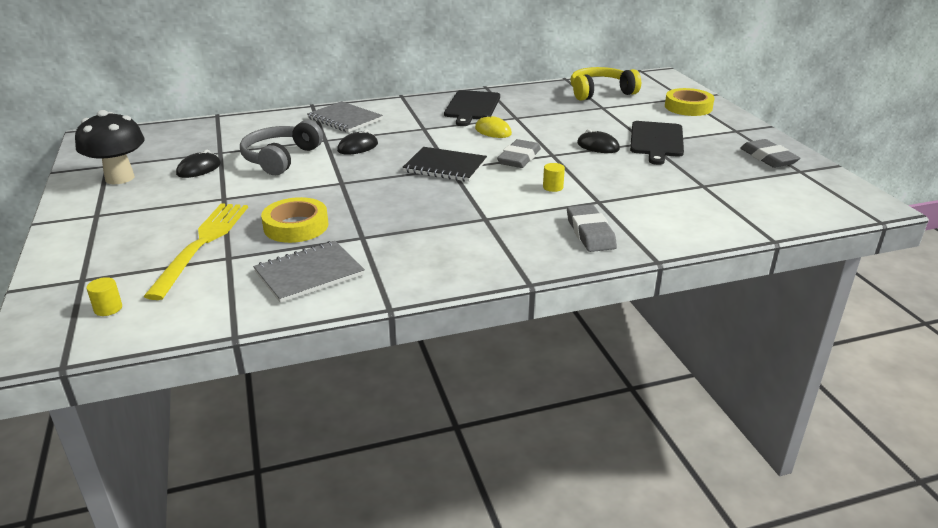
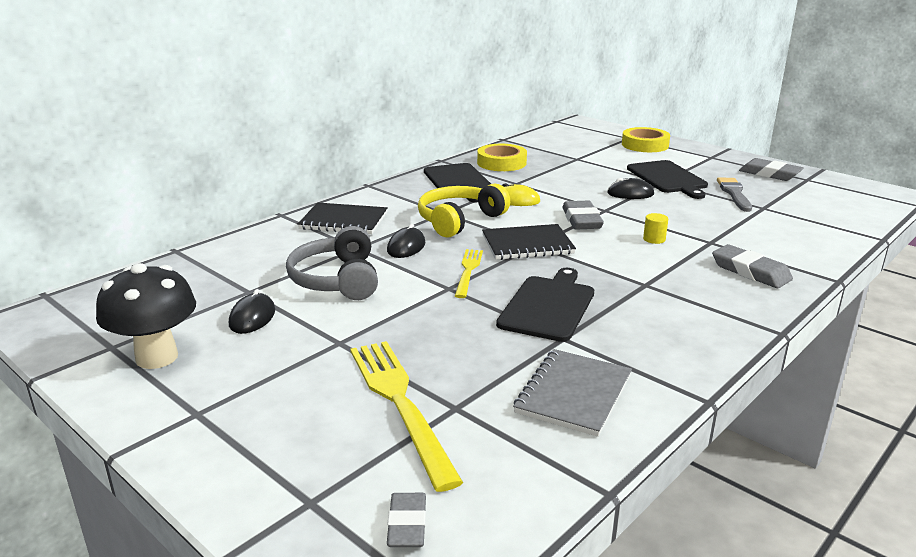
camera: 30 degrees left, 5 degrees down
(108, 308) = (407, 524): yellow cylinder -> grey eraser
(296, 226) = (476, 348): yellow tape -> yellow tape (501, 163)
(345, 119) = (343, 221): grey notebook -> black notebook
(372, 174) = (468, 271): none -> yellow fork
(387, 213) = (548, 306): none -> black cutting board
(600, 92) = (554, 146): yellow headphones -> yellow headphones (459, 220)
(696, 167) = (734, 194): none -> grey brush

